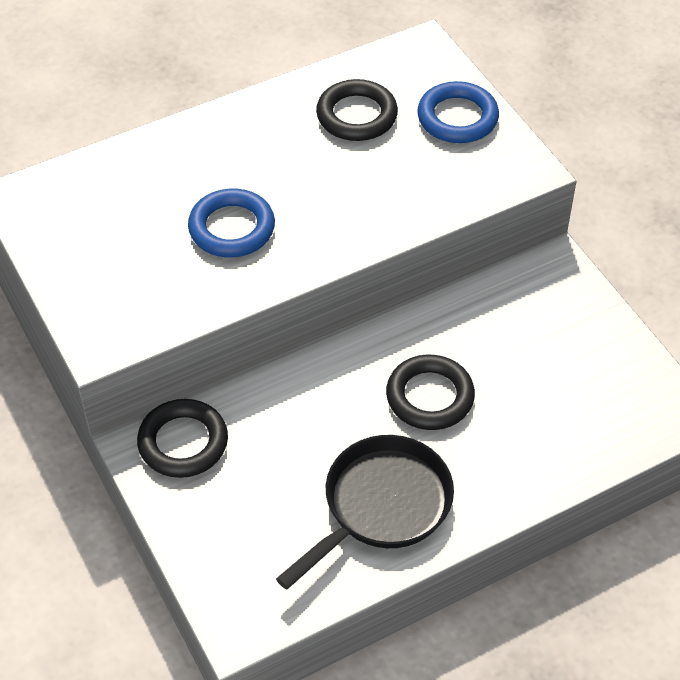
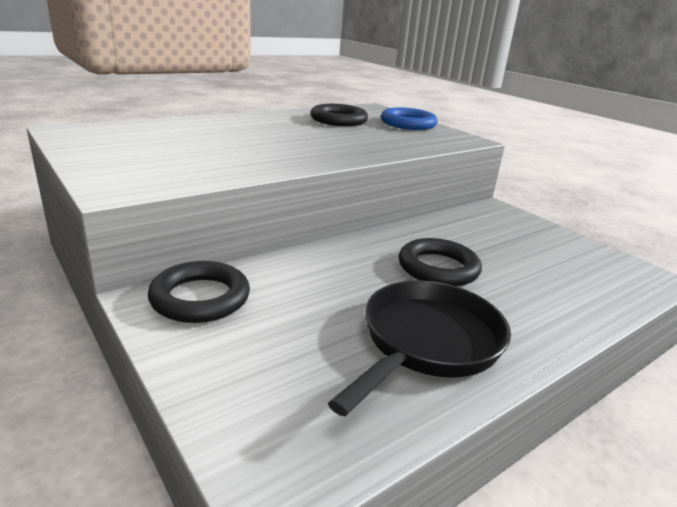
camera: 10 degrees left, 25 degrees down
(232, 228) = (252, 147): blue ring -> none

